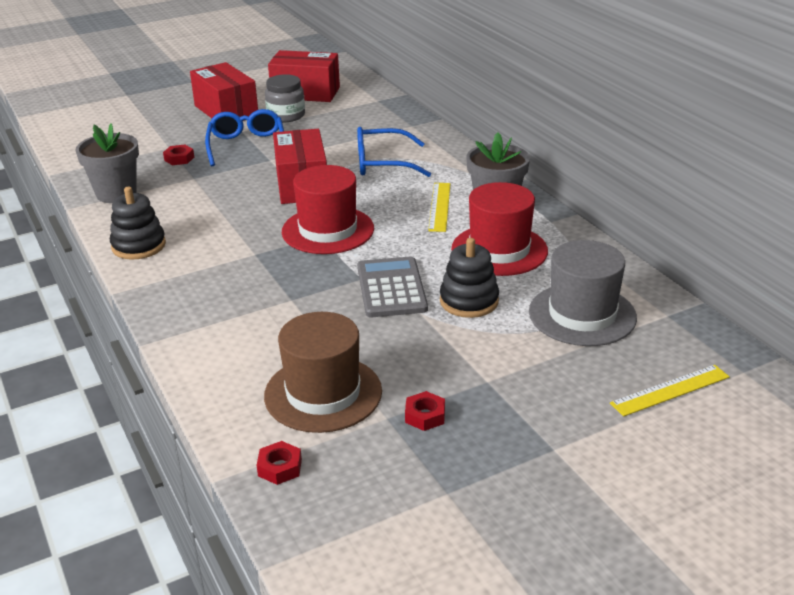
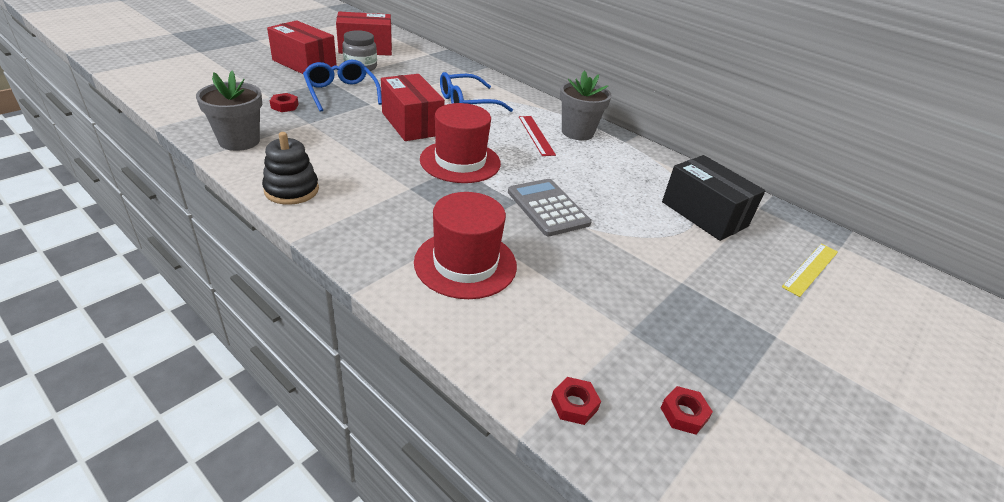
camera: 25 degrees left, 5 degrees up
(323, 393) = (560, 316): brown hat -> none
(425, 416) = (659, 323): red nut -> red nut (684, 414)
(440, 206) = (536, 135): yellow ruler -> red ruler
(469, 301) = (616, 212): black stacking toy -> none
(499, 250) = (606, 167): red hat -> red hat (465, 263)
(582, 314) = (704, 214): grey hat -> black box

